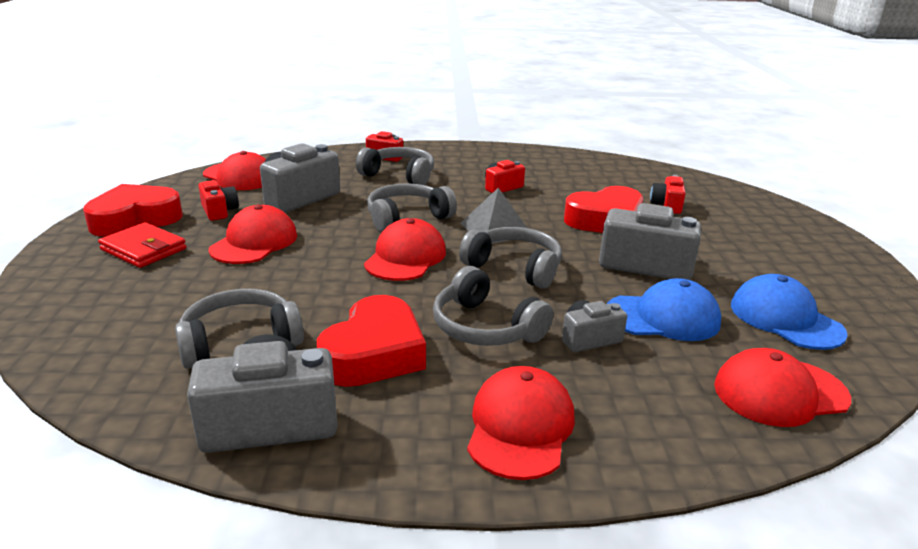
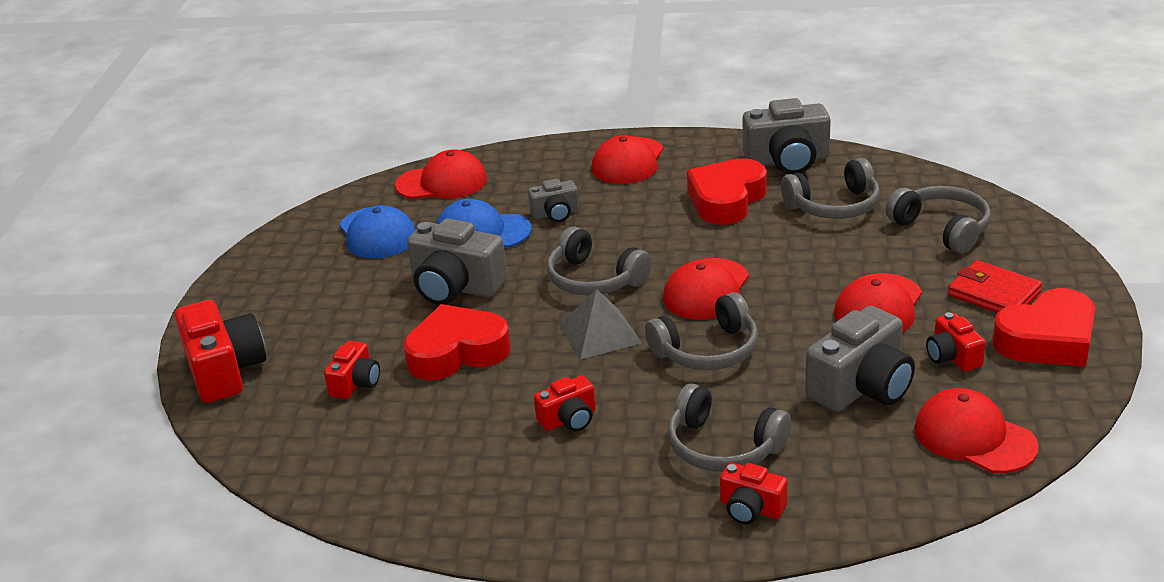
camera: 170 degrees left, 5 degrees up
(485, 327) = (637, 221): grey headphones -> grey headphones (942, 229)
(776, 213) = (225, 371): none -> red camera

